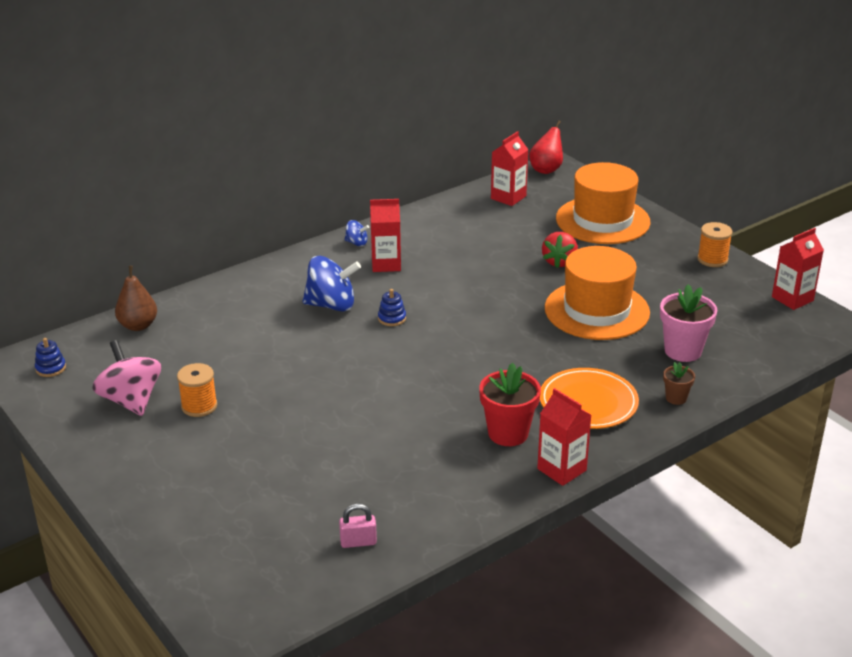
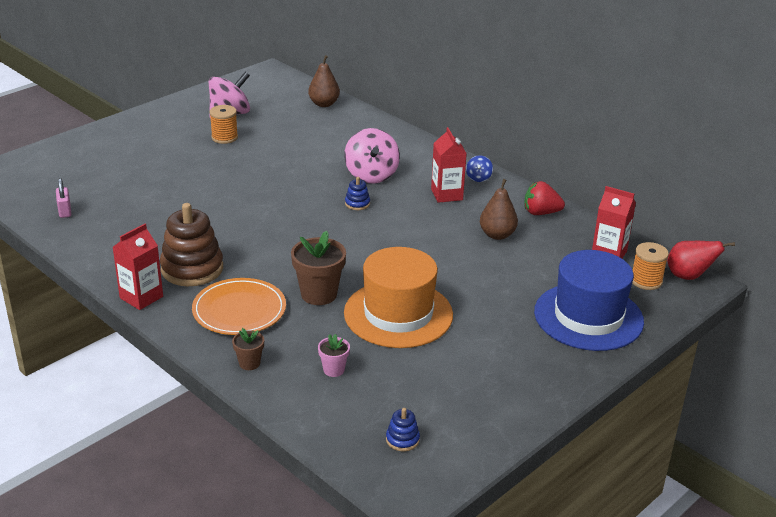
camera: 80 degrees right, 0 degrees up
(51, 368) = (266, 83): blue stacking toy -> blue stacking toy (402, 439)
(331, 305) = (371, 175): blue spinning top -> pink spinning top
(468, 246) = (497, 235): none -> brown pear
(508, 433) = (192, 269): red flower pot -> brown stacking toy
(559, 262) = (486, 289): red strawberry -> red strawberry (541, 213)
(562, 352) = (319, 294): none -> brown flower pot
(602, 220) = (588, 317): orange hat -> blue hat
(683, 351) = (334, 370): pink flower pot -> pink flower pot, size x0.54
(712, 259) = (532, 398): orange spool -> orange spool (646, 281)
(792, 299) = (461, 460): red carton -> none

